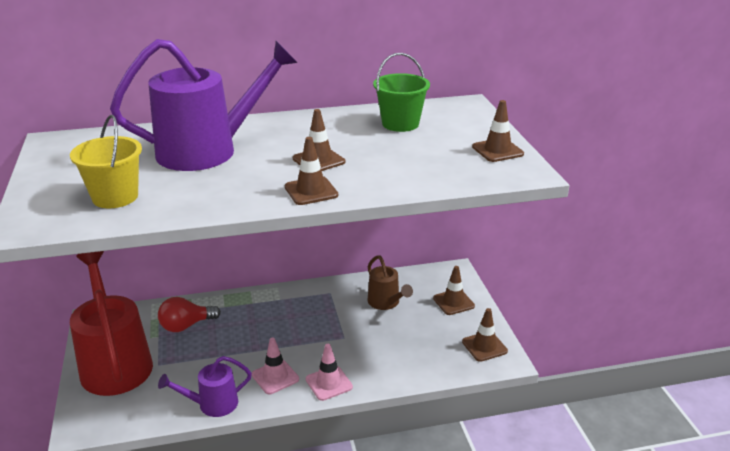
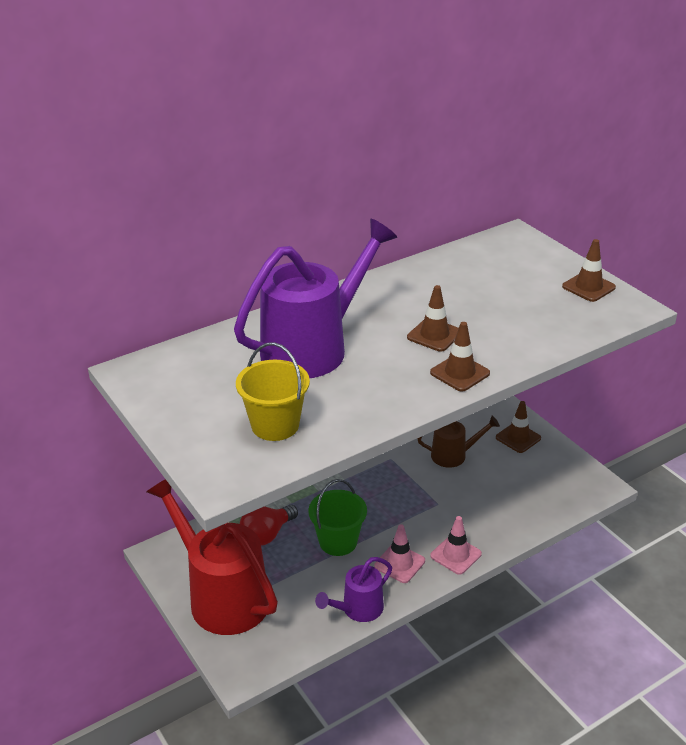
camera: 20 degrees left, 5 degrees up
(386, 303) = (454, 455): brown watering can -> brown watering can turned 45 degrees counterclockwise
(400, 124) = (473, 273): green bucket -> green bucket (338, 542)
(484, 346) = (575, 477): brown traffic cone -> none

